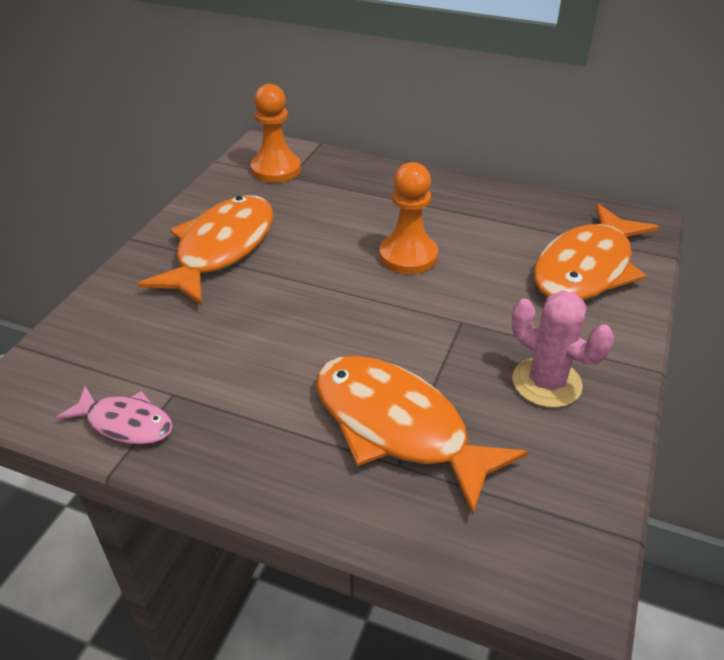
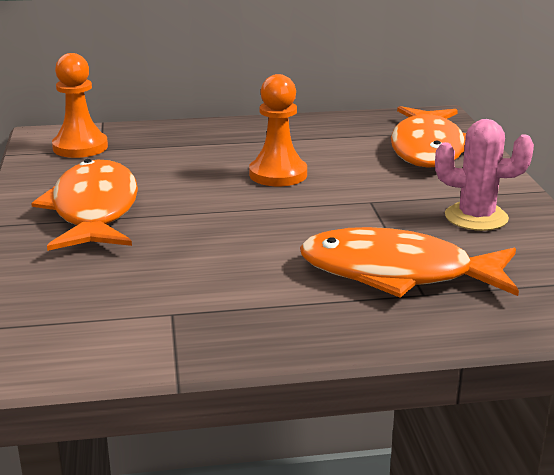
camera: 30 degrees left, 15 degrees down
(125, 423) = (150, 345): pink fish -> none

